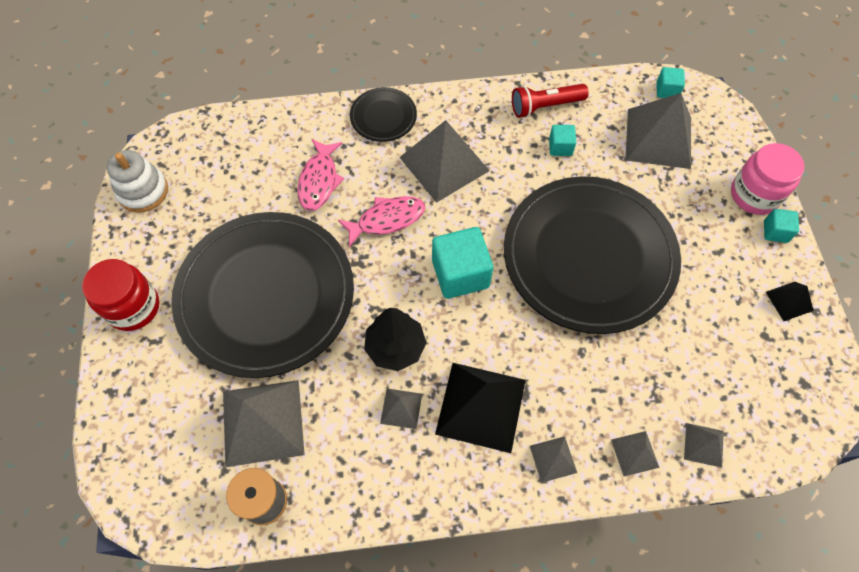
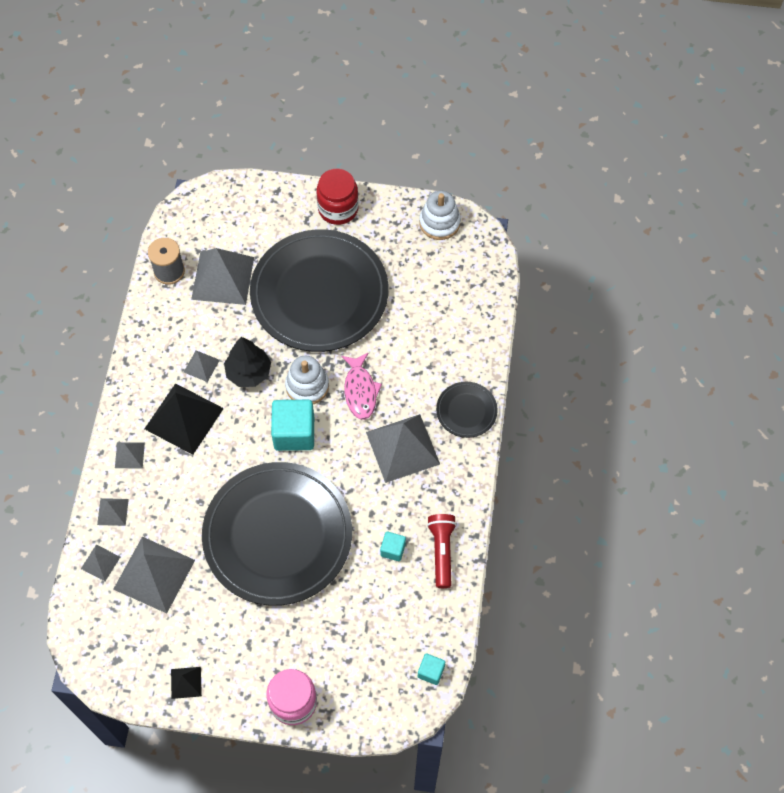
camera: 105 degrees right, 0 degrees up
(319, 181) = (413, 348): pink fish -> none
(396, 276) = (307, 386): none -> white stacking toy
(658, 138) = (378, 641): grey pyramid -> grey pyramid (154, 574)
(775, 231) = (251, 703): turquoise cube -> none

